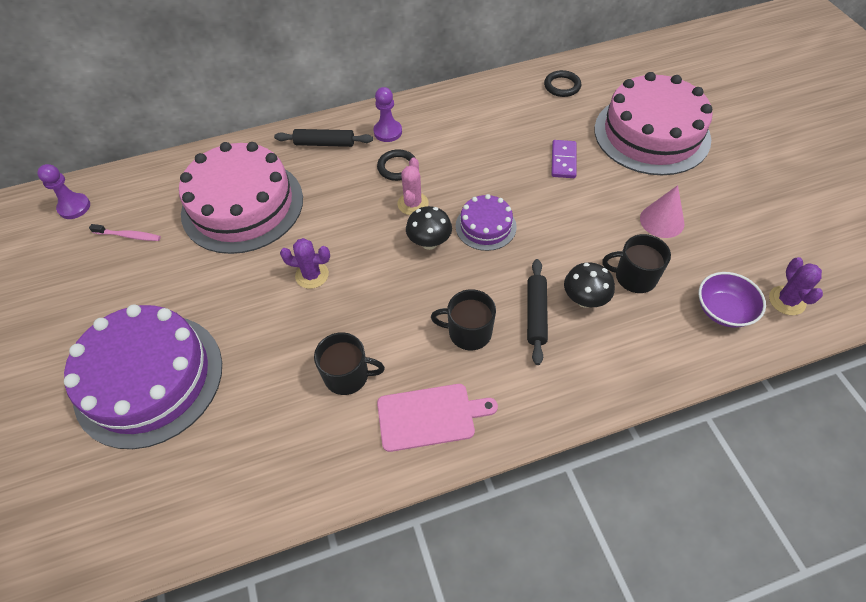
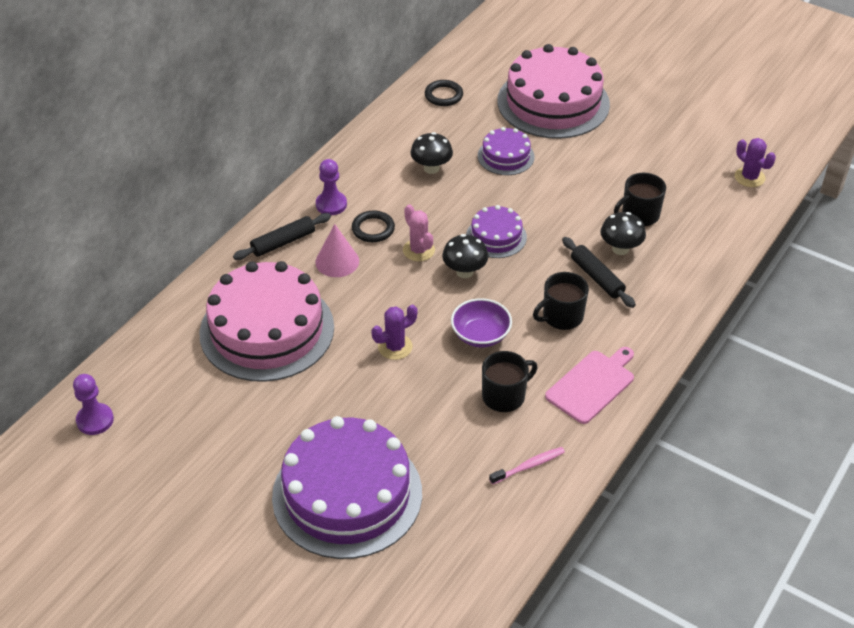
camera: 40 degrees left, 10 degrees down
(128, 236) = (186, 411): pink toothbrush -> pink toothbrush (529, 466)
(492, 141) = (431, 168): none -> black mushroom
(563, 161) = (506, 156): purple domino -> purple cake
(662, 221) = (621, 165): pink cone -> pink cone (337, 261)
(723, 310) = (716, 205): purple bowl -> purple bowl (480, 335)

